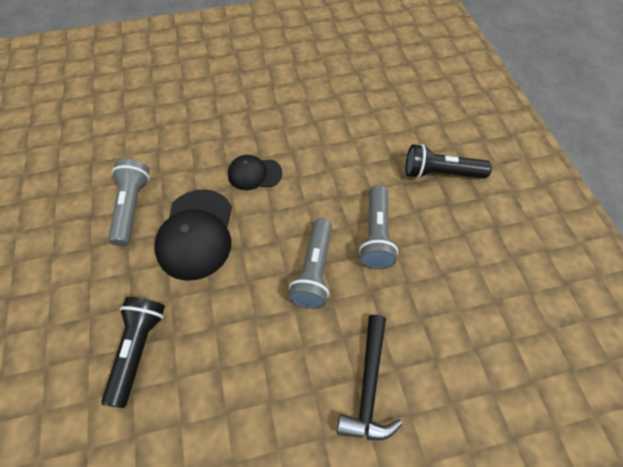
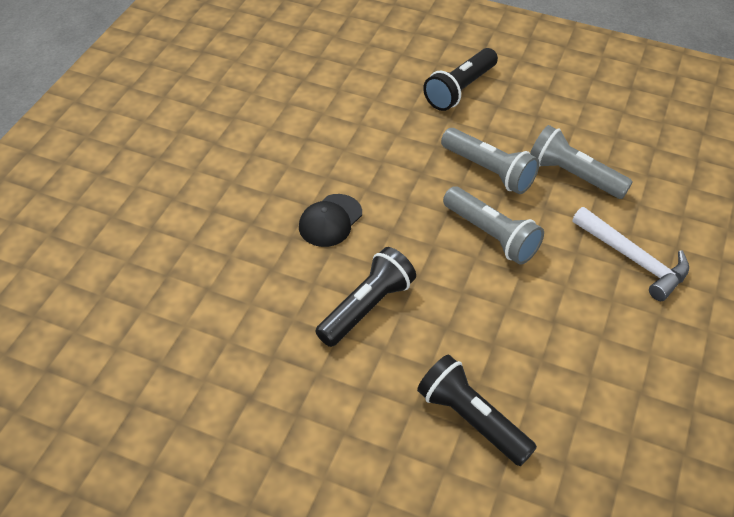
camera: 55 degrees left, 10 degrees down
(132, 207) = (274, 350): grey flashlight -> grey flashlight (573, 175)
(196, 234) = (366, 307): black cap -> black flashlight
(369, 386) = (634, 259): black hammer -> white hammer

